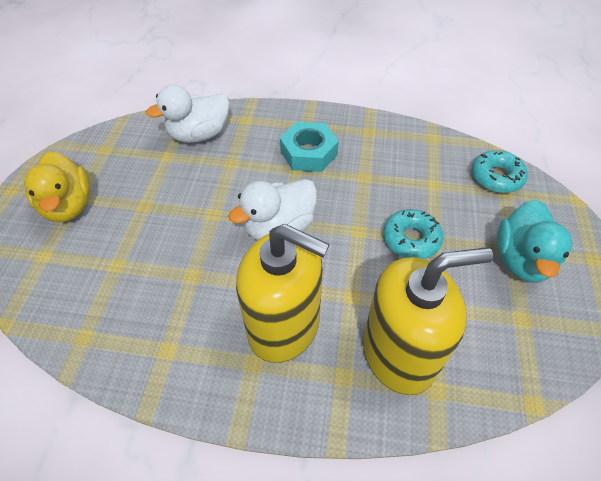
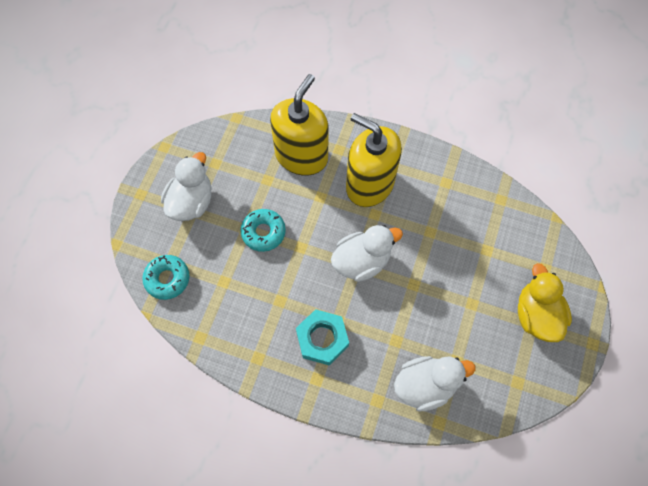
camera: 170 degrees left, 15 degrees up
(399, 353) = (301, 156): yellow soap dispenser -> yellow soap dispenser turned 120 degrees clockwise
(522, 260) = (191, 202): turquoise duck -> white duck

